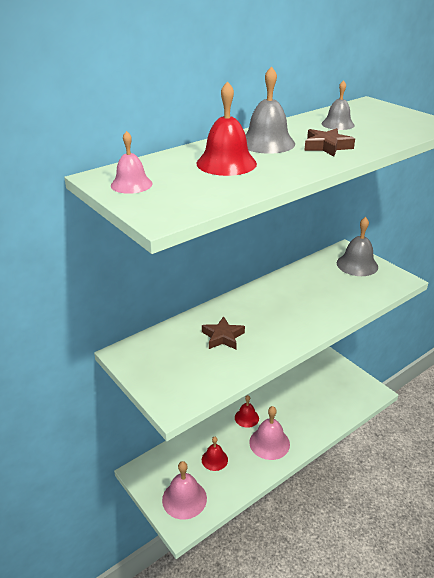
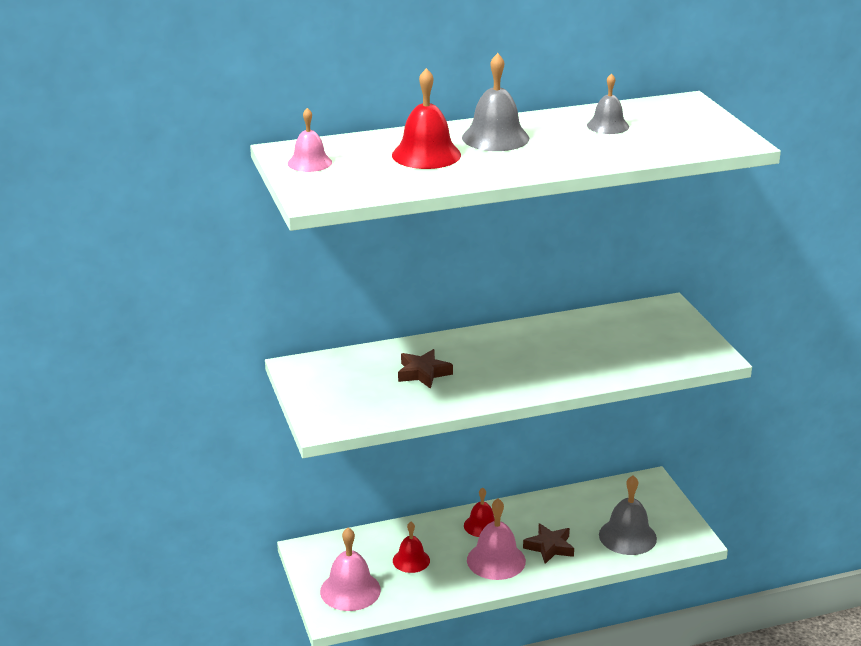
camera: 20 degrees right, 5 degrees down
(327, 146) = (560, 152): brown star -> brown star (549, 547)
(357, 265) = (667, 327): grey bell -> grey bell (627, 536)

